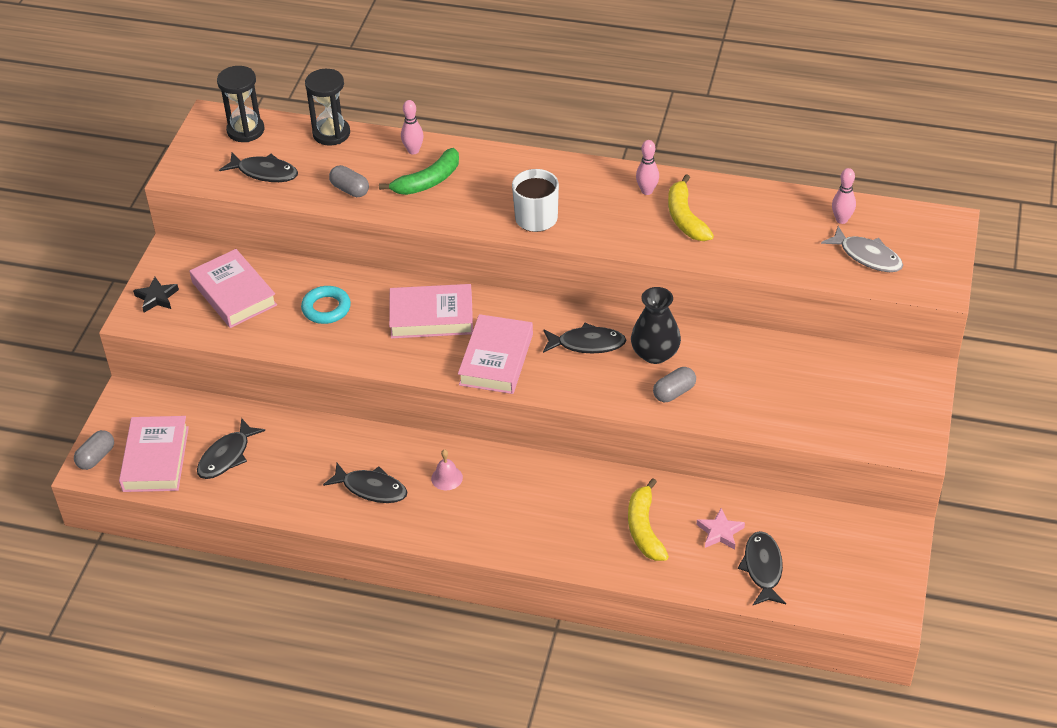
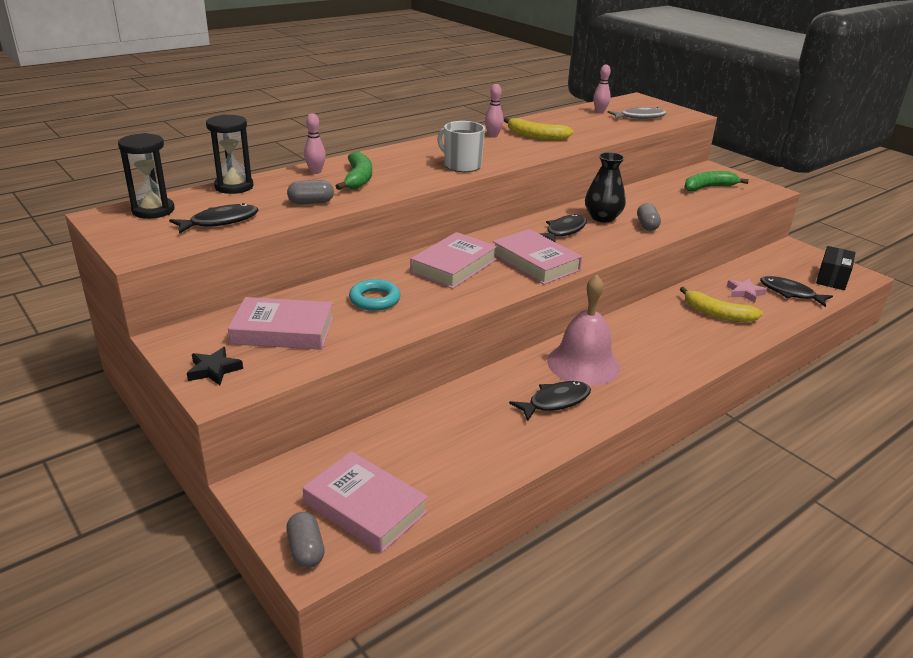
camera: 55 degrees left, 15 degrees down
(227, 456) = (421, 460): black fish -> none
(447, 478) = (583, 364): pink bell -> pink bell, size x2.41
(847, 592) = (832, 278): none -> black box
(853, 394) = (708, 187): none -> green banana

